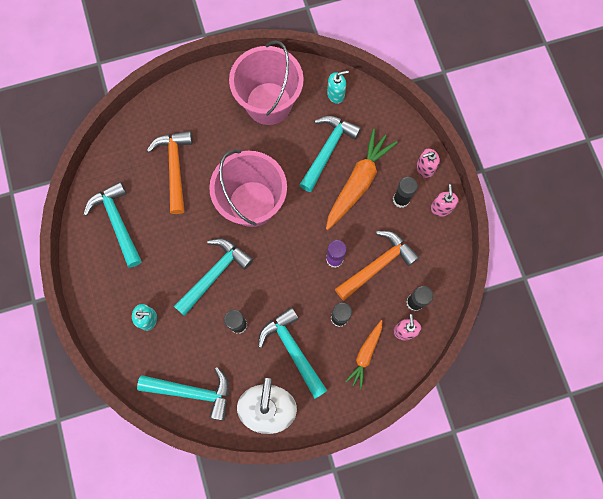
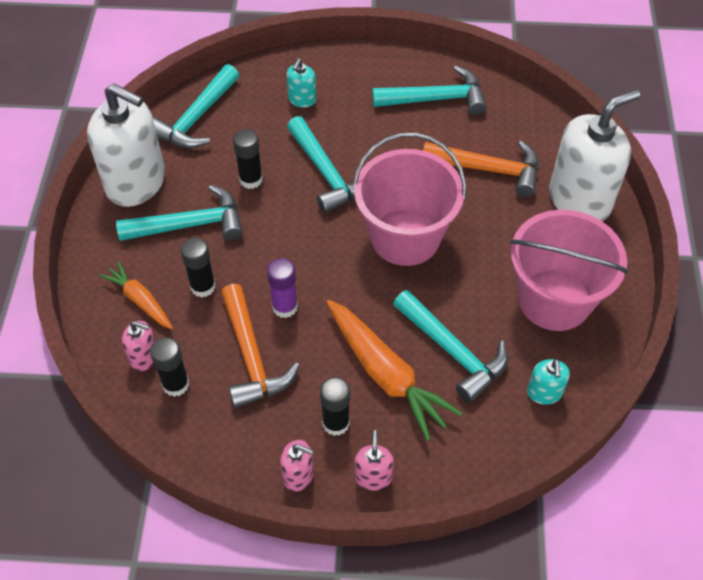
camera: 110 degrees right, 20 degrees down
(183, 106) = (579, 200): none -> white soap dispenser

